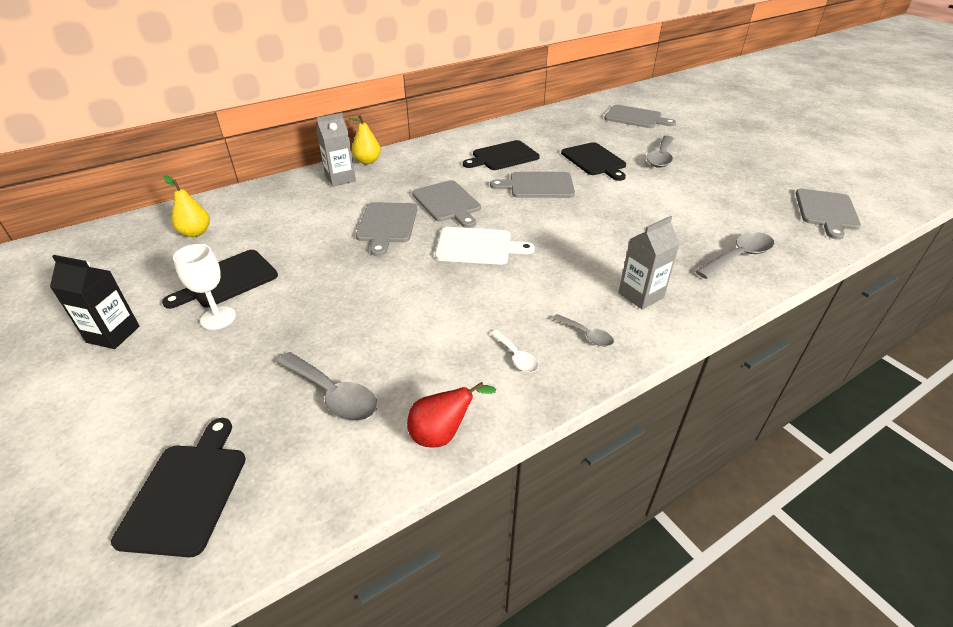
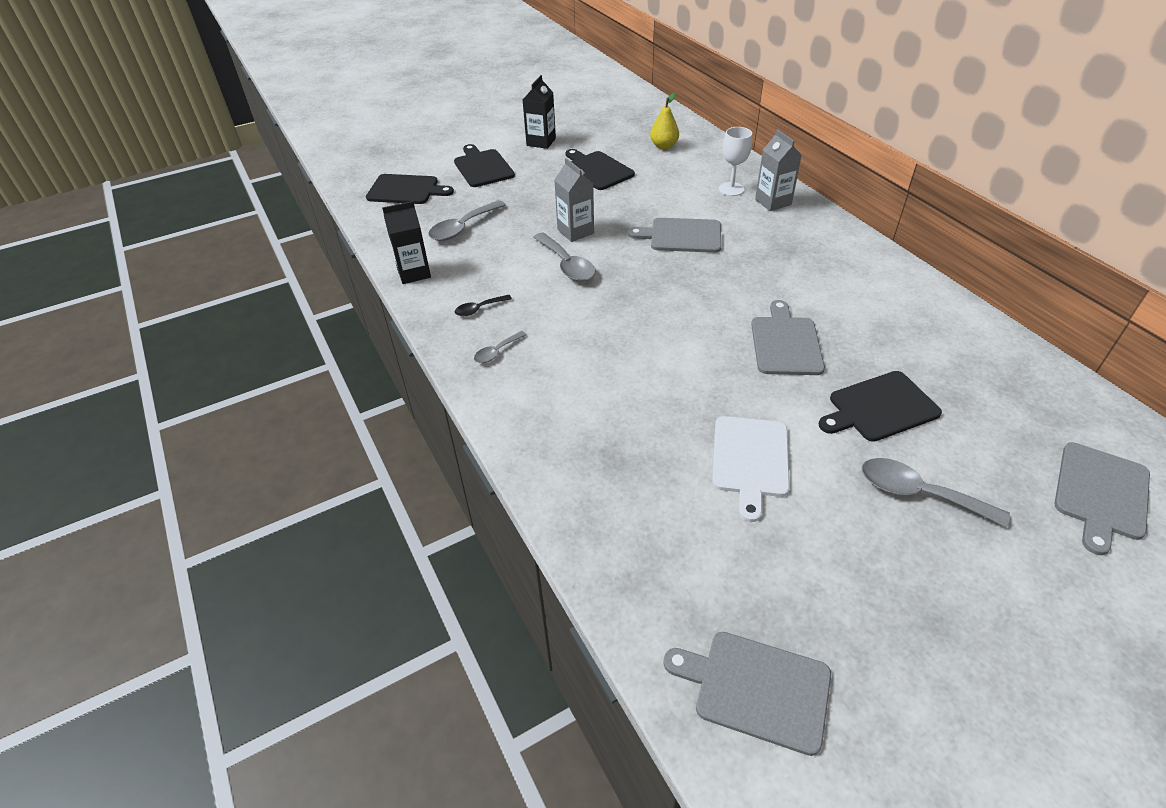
camera: 95 degrees right, 5 degrees up
(218, 318) = (551, 174): white goblet -> white goblet (731, 189)
(367, 161) = (819, 215): yellow pear -> none
(442, 434) = (414, 273): red pear -> black carton
(447, 203) = (730, 272): grey cutting board -> none
(478, 246) = (642, 291): white cutting board -> white cutting board (750, 460)
(503, 156) = (865, 316): black cutting board -> black cutting board (483, 167)
(516, 357) = (479, 309): white spoon -> black spoon
(641, 295) = (549, 399): grey carton -> grey carton (575, 231)
(739, 256) = (618, 510): grey spoon -> grey spoon (567, 265)

